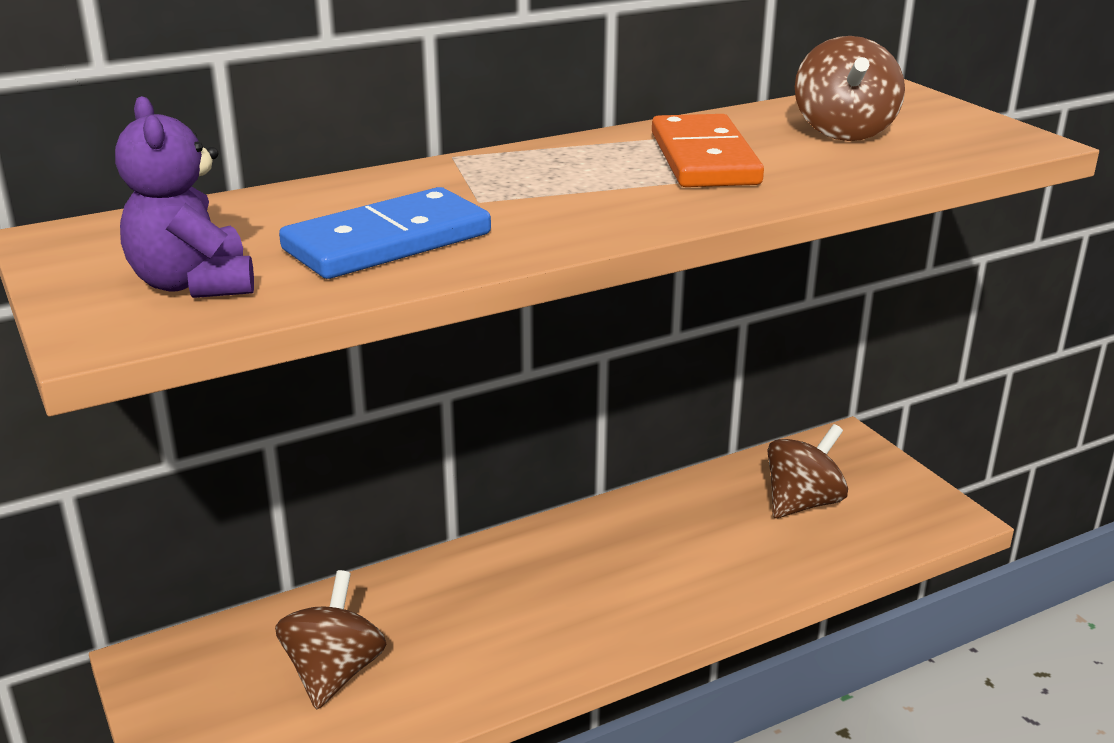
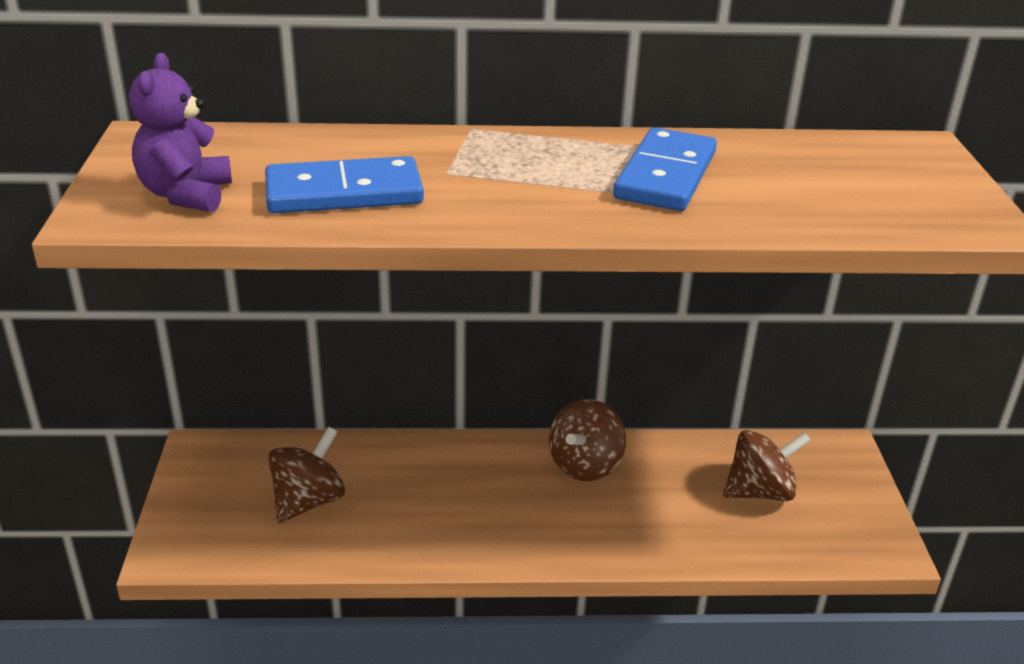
camera: 25 degrees right, 5 degrees up
(703, 159) = (665, 175): orange domino -> blue domino
(844, 132) = (821, 176): brown spinning top -> brown spinning top (585, 465)

